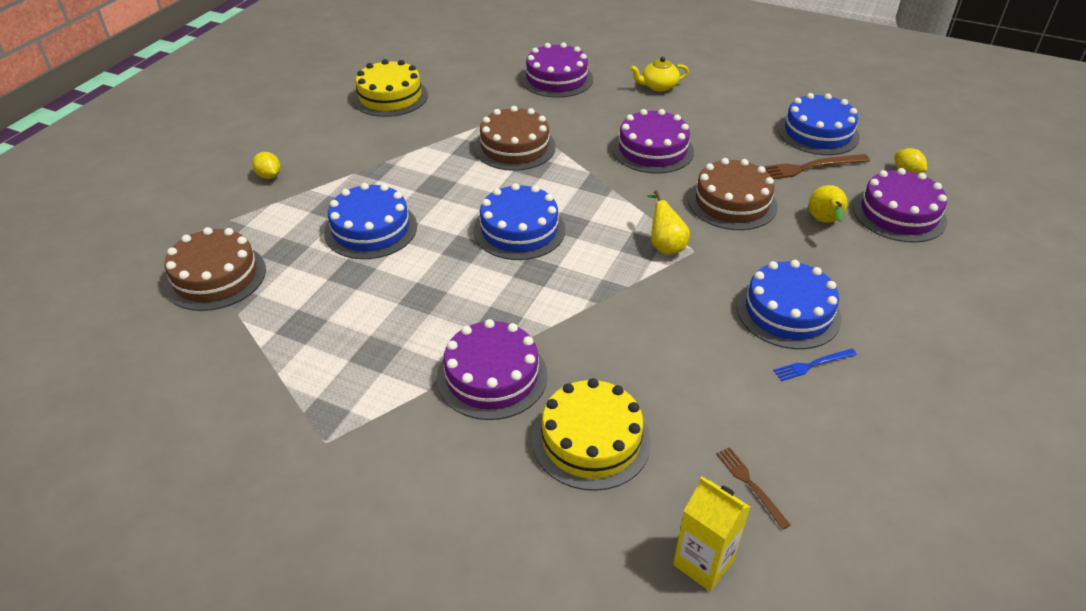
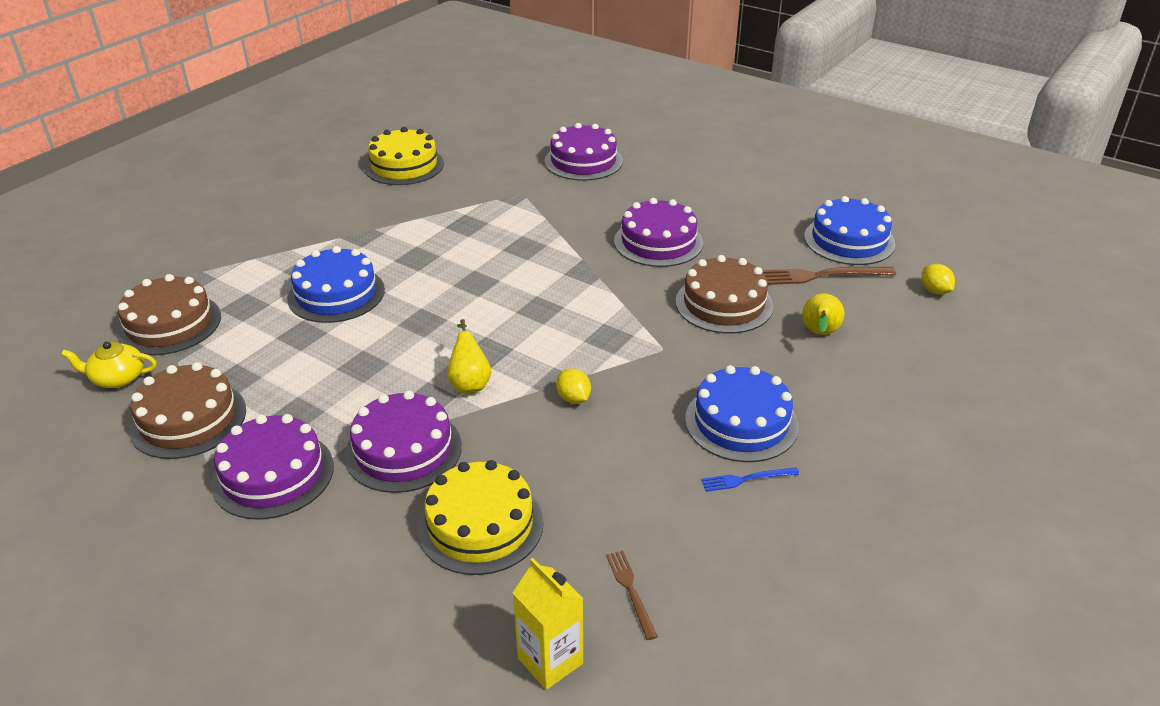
camera: 10 degrees right, 5 degrees down
(269, 176) = (256, 233): yellow lemon -> yellow lemon (573, 398)
(514, 147) = (513, 226): brown cake -> brown cake (188, 419)
(519, 230) = (486, 309): blue cake -> none
(658, 86) = (690, 177): yellow teapot -> yellow teapot (118, 378)
(665, 246) = (633, 341): yellow pear -> yellow pear (469, 383)
(899, 214) = (908, 333): purple cake -> purple cake (273, 474)

